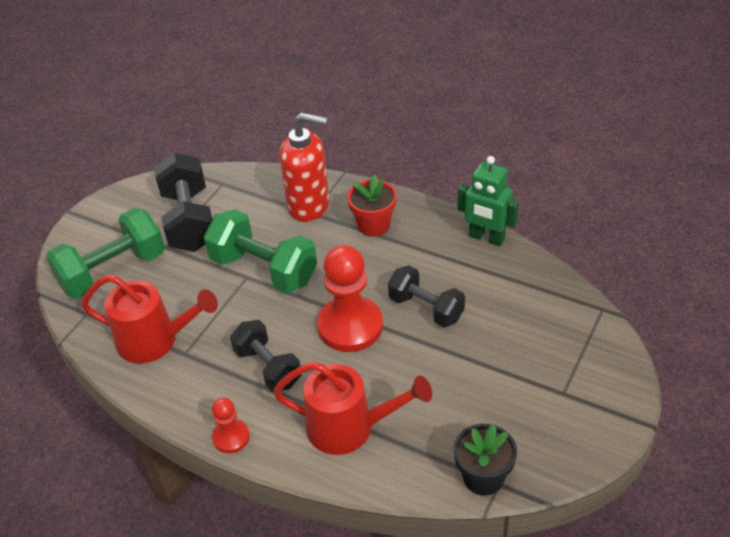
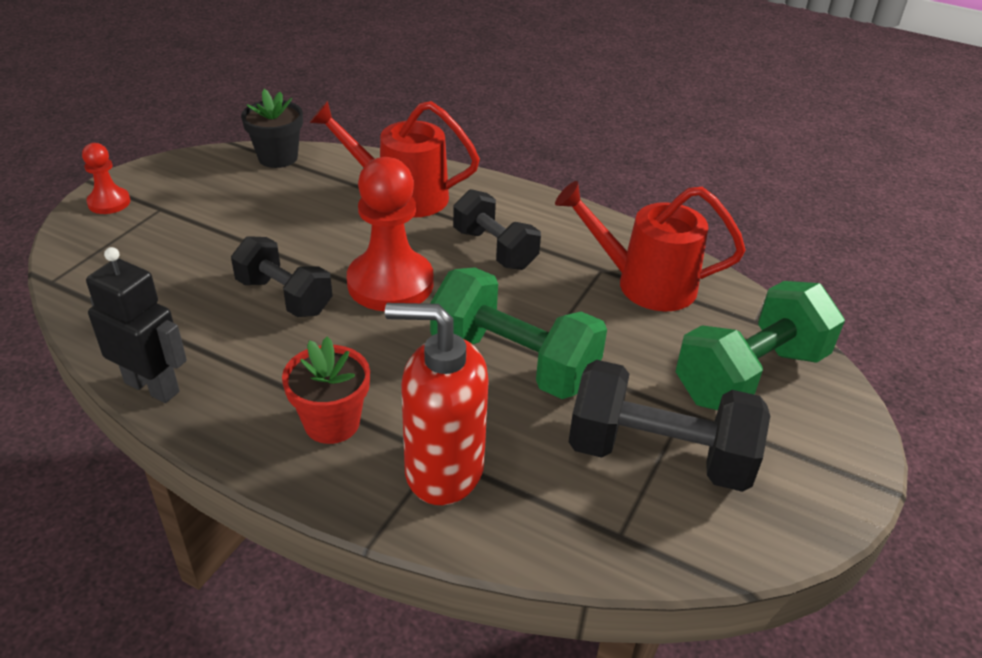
camera: 175 degrees right, 5 degrees down
(189, 221) = (659, 455): black dumbbell -> black dumbbell turned 60 degrees counterclockwise
(231, 437) = (527, 196): red pawn -> red pawn (109, 202)
(486, 238) = (152, 387): green robot -> black robot

